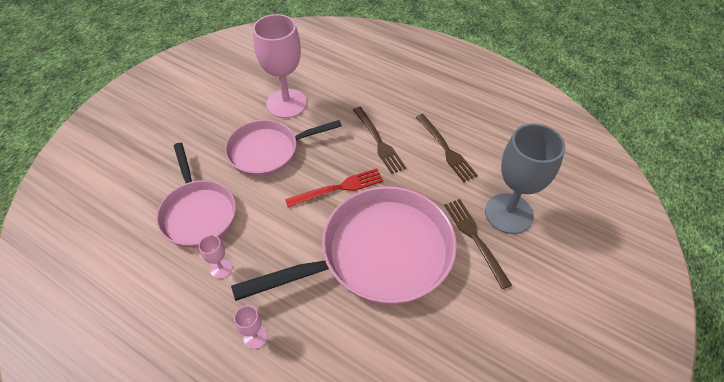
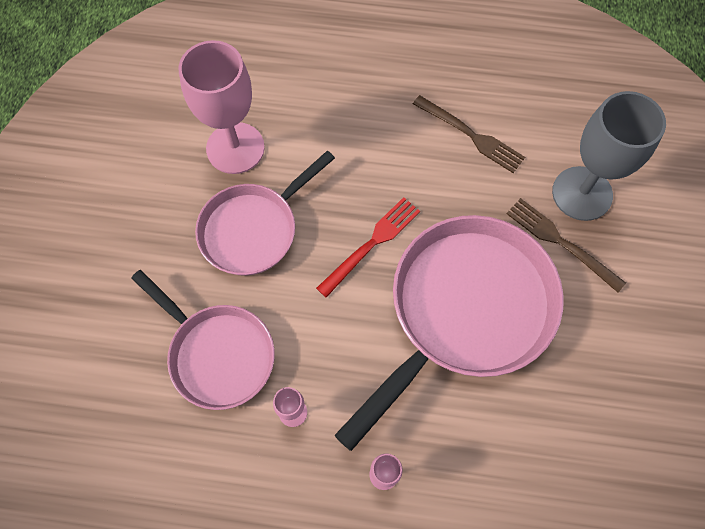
camera: 25 degrees left, 15 degrees up
(378, 142) = (385, 158): brown fork -> none

